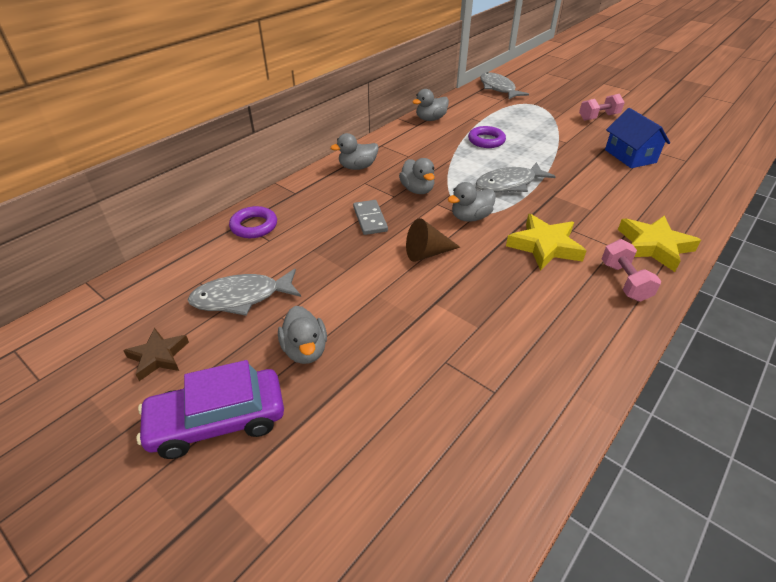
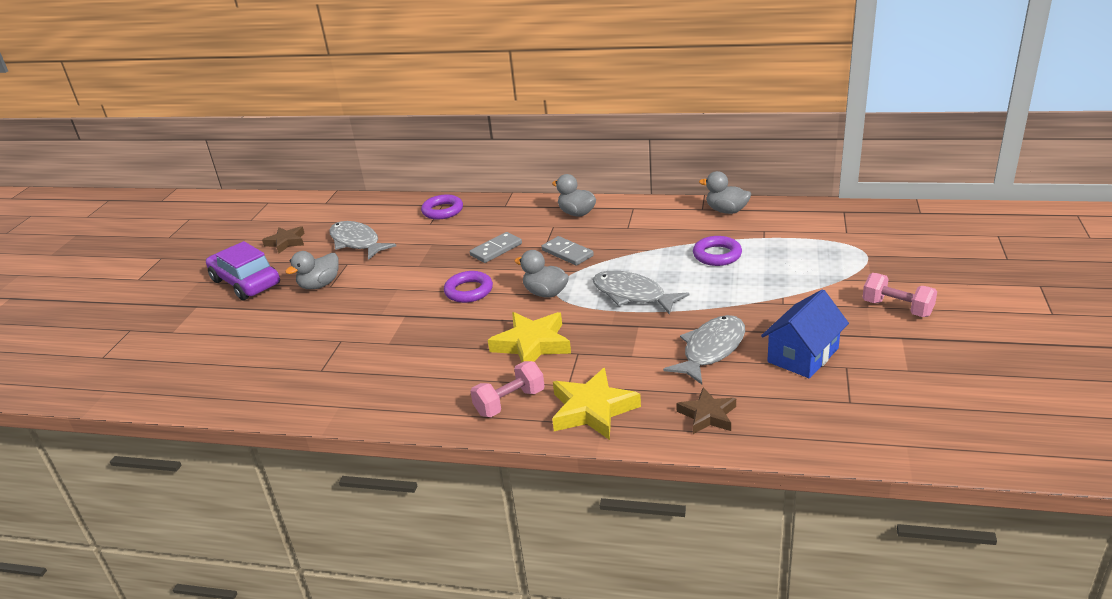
camera: 65 degrees right, 10 degrees down
(417, 190) = (567, 253): grey duck -> grey domino
(427, 253) = (469, 291): brown cone -> purple ring
(498, 88) = (878, 220): grey fish -> grey fish (711, 350)
(681, 206) = (707, 415): none -> brown star

